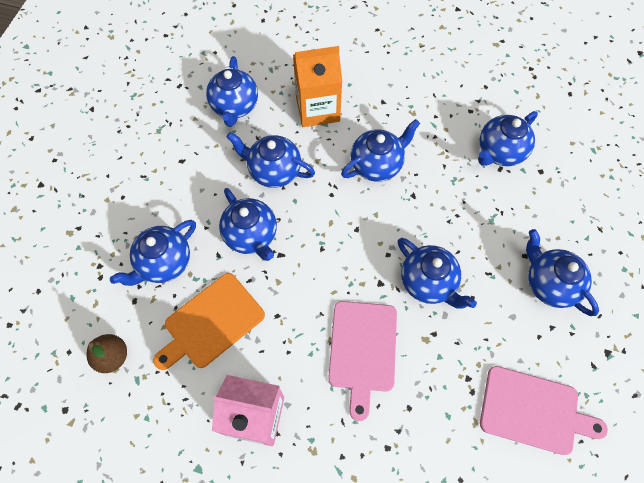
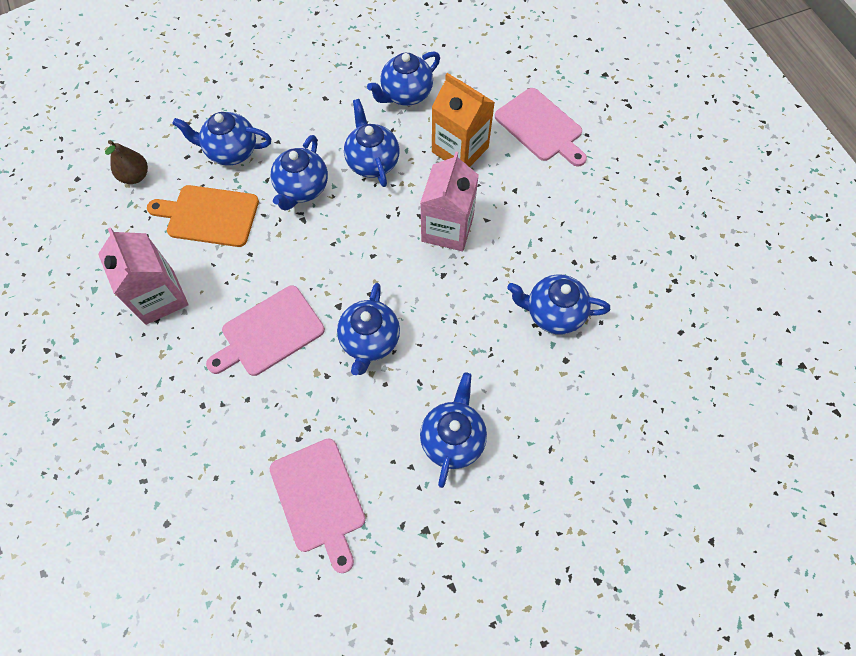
camera: 50 degrees right, 0 degrees up
(346, 49) = (541, 127): none -> pink cutting board
(377, 164) = (447, 228): blue teapot -> pink carton

